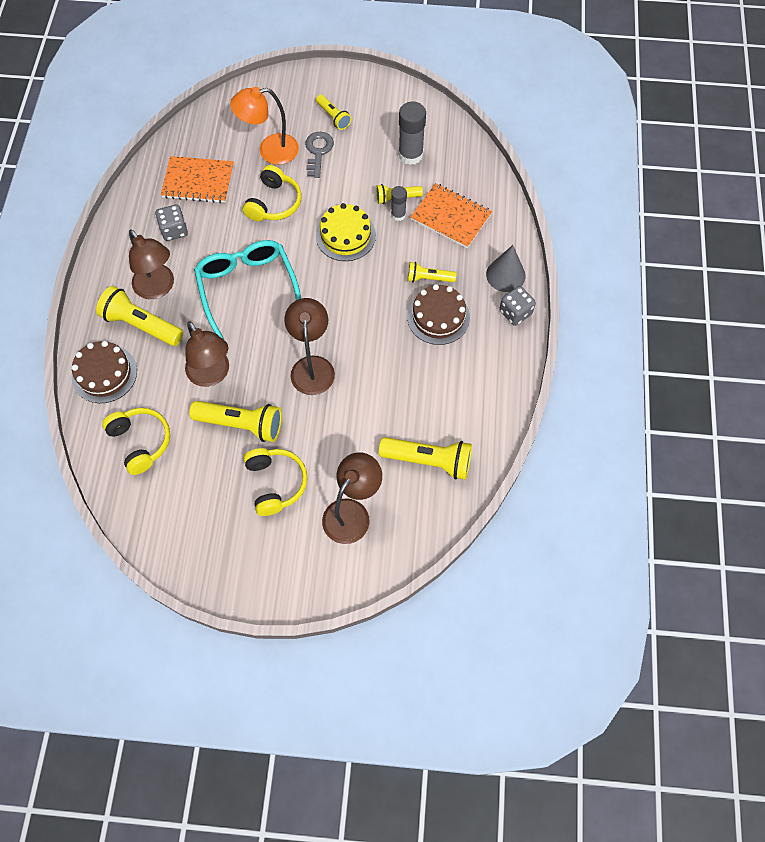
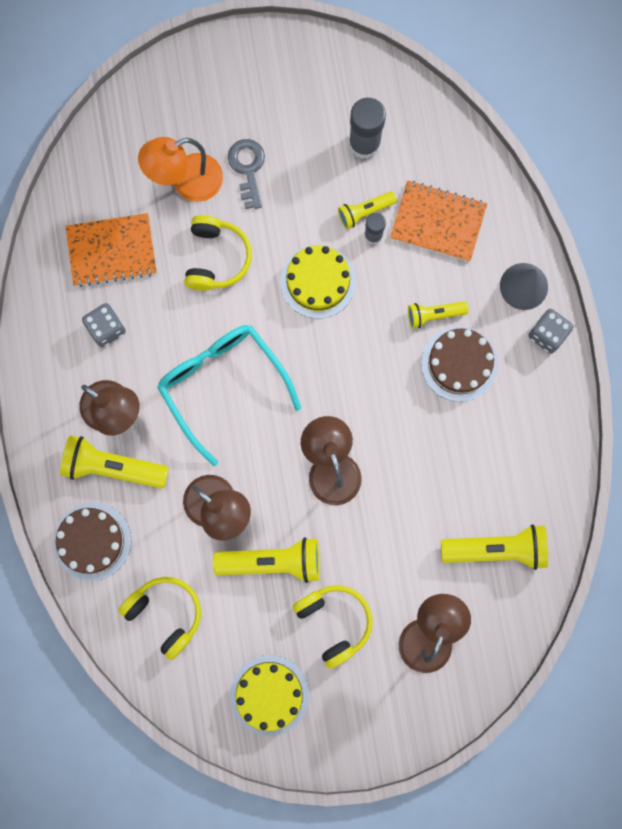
camera: 15 degrees left, 15 degrees up
(202, 527) = (269, 695): none -> yellow cake
(333, 117) = (251, 111): yellow flashlight -> none

